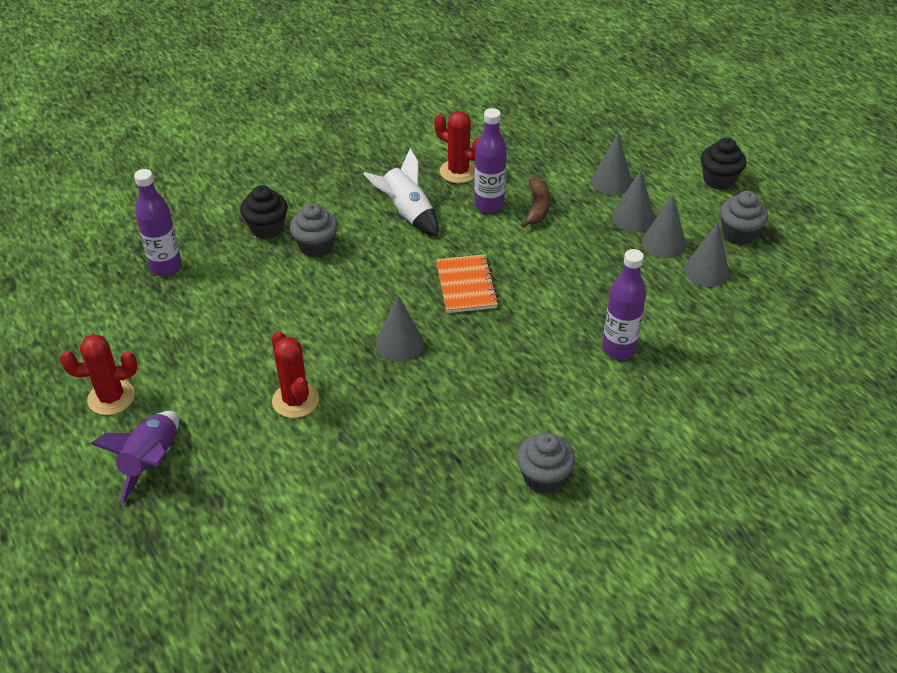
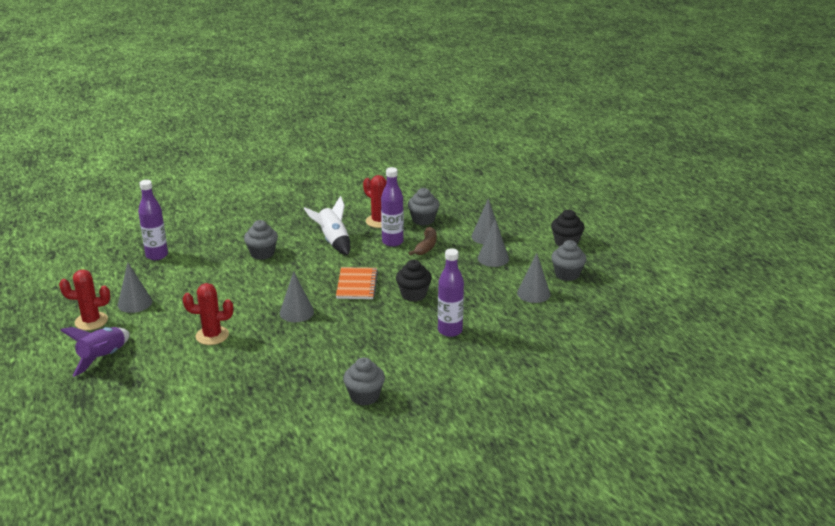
camera: 10 degrees right, 15 degrees down
(267, 228) = (233, 240): black cupcake -> black cupcake (413, 294)
(295, 400) = (212, 335): red cactus -> red cactus turned 75 degrees counterclockwise
(517, 163) = (423, 220): none -> grey cupcake
(663, 243) = (509, 274): grey cone -> grey cone (135, 303)

